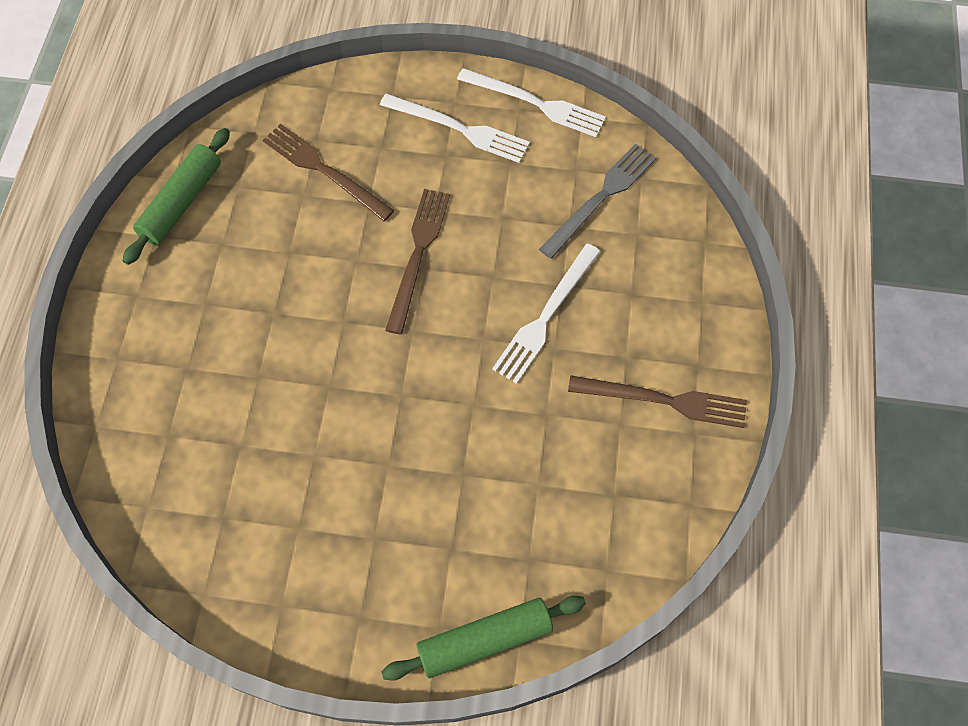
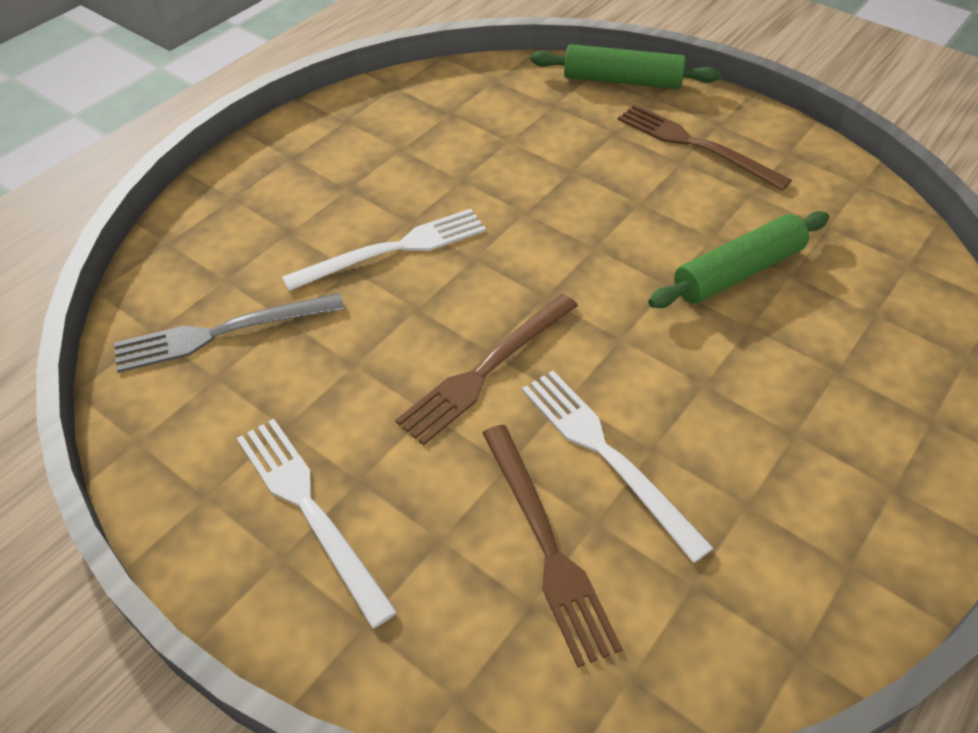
camera: 150 degrees left, 15 degrees down
(182, 202) = (795, 603): green rolling pin -> green rolling pin (737, 271)
(535, 103) = (174, 494): white fork -> white fork (606, 455)
(664, 400) = (348, 148): brown fork -> brown fork (695, 145)

